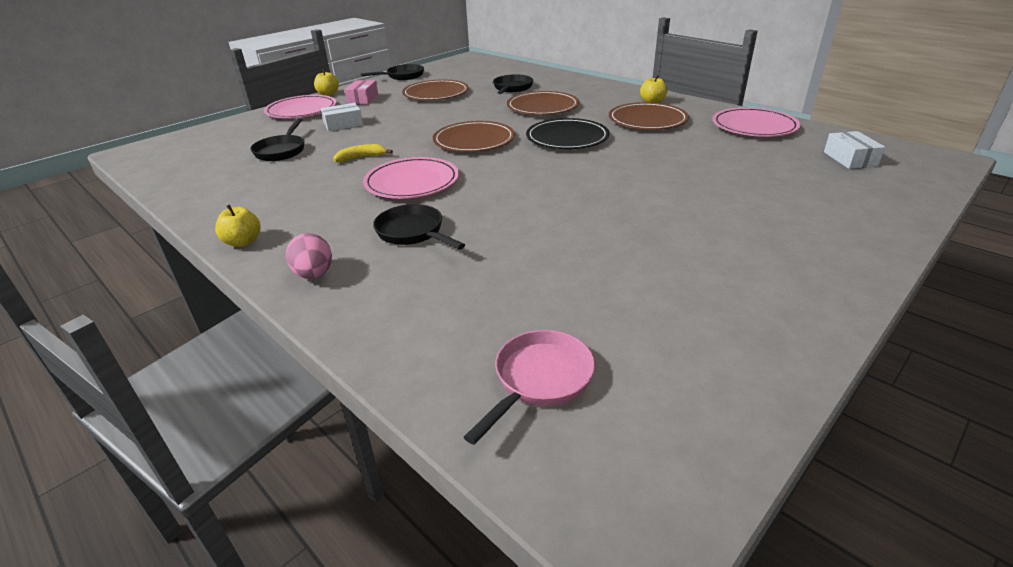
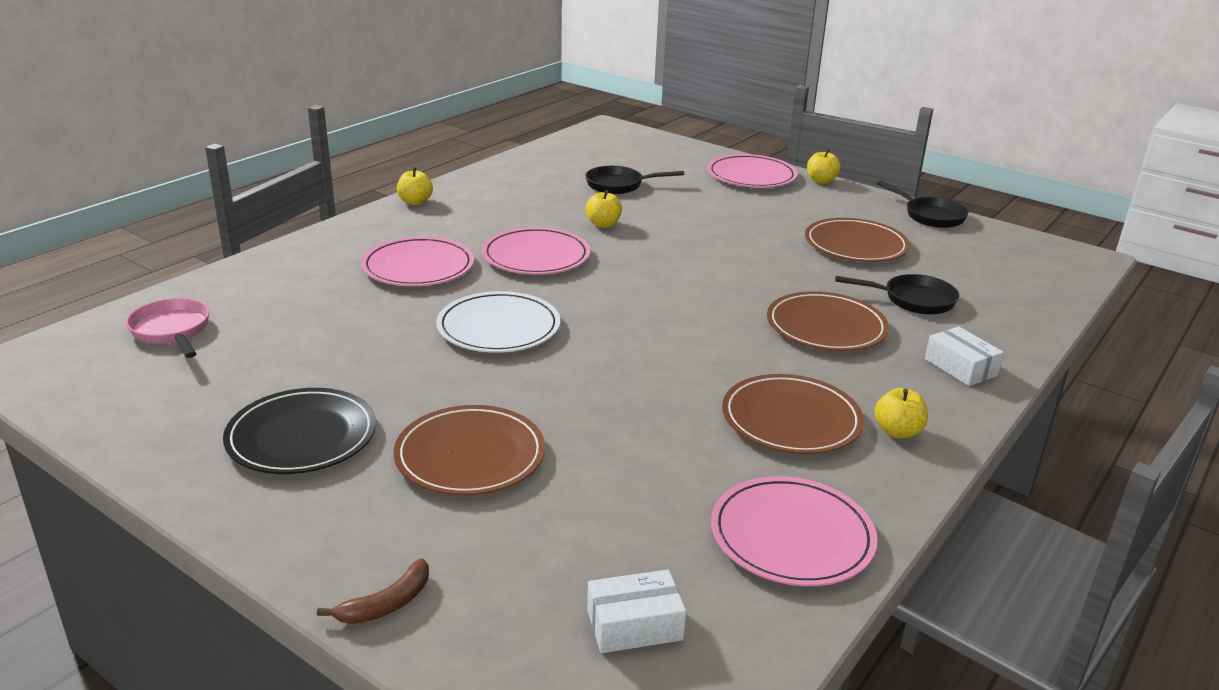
camera: 80 degrees right, 5 degrees down
(314, 275) = (353, 235): pink egg -> none
(343, 124) = (707, 203): white box -> white box (960, 367)
(361, 157) = (603, 224): yellow banana -> yellow apple
(363, 99) = (808, 202): pink box -> none
(413, 232) = (418, 267): black pan -> pink plate
(474, 140) = (667, 282): brown plate -> brown plate (470, 455)
(539, 195) = (498, 327): none -> white plate
(539, 380) = (172, 331): pink pan -> pink pan turned 150 degrees counterclockwise
(567, 138) = (690, 346): black plate -> black plate (302, 436)
(893, 221) = (386, 604): none -> brown banana

